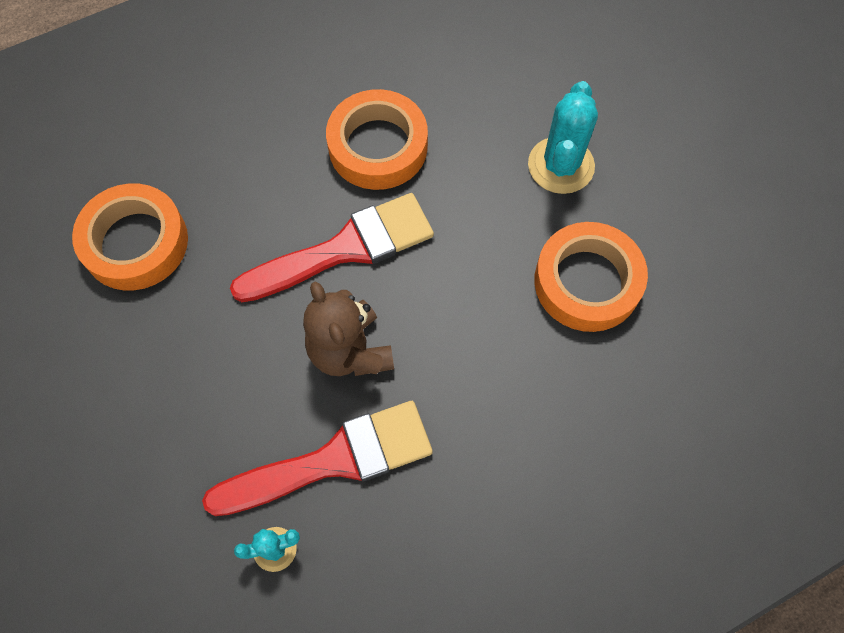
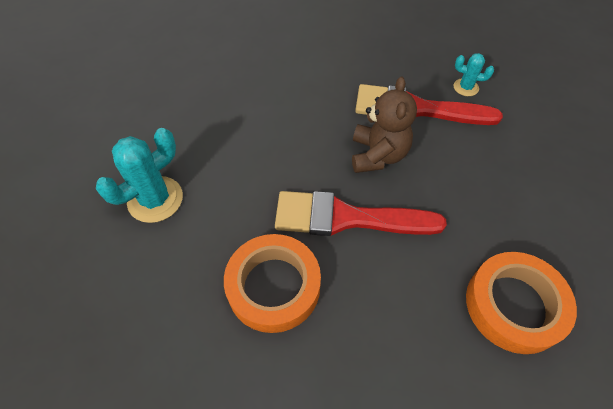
camera: 150 degrees left, 10 degrees down
(587, 282) = (207, 125): orange tape -> none

